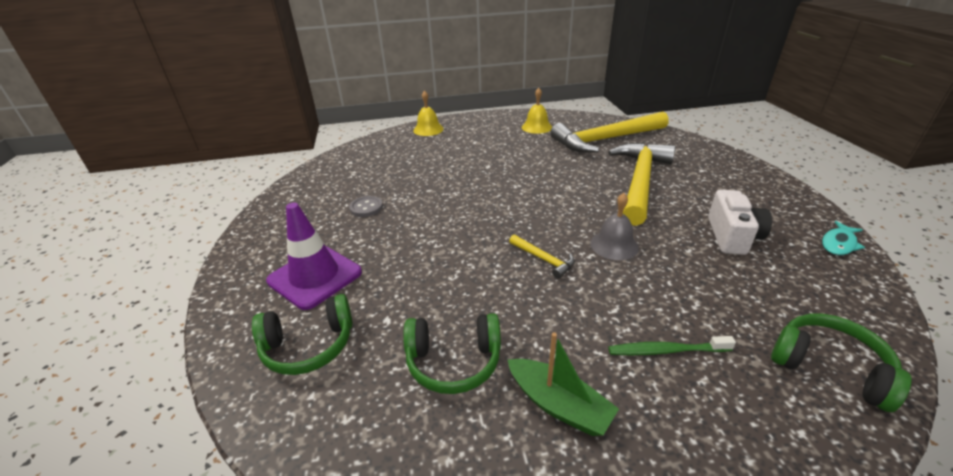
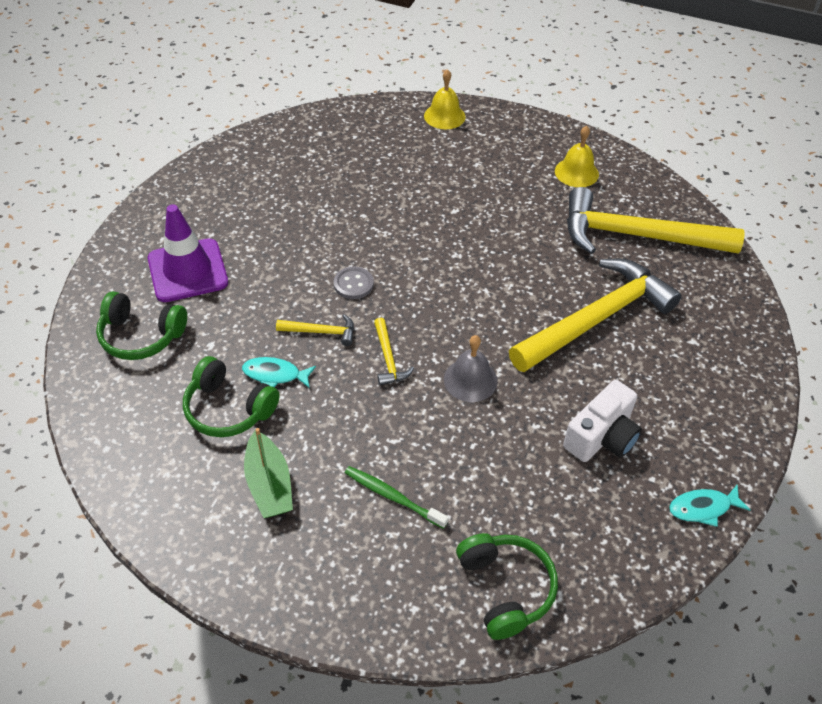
camera: 30 degrees right, 15 degrees up
(366, 207) = (286, 209): grey button -> grey button (353, 284)
(468, 313) = (275, 374): none -> turquoise fish
(474, 266) = (321, 332): none -> yellow hammer

